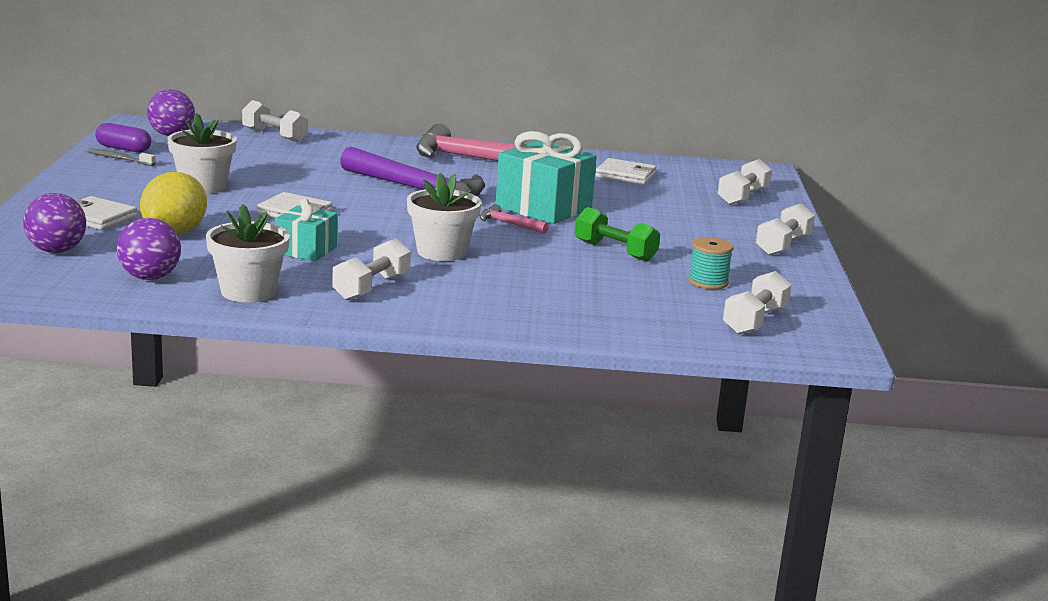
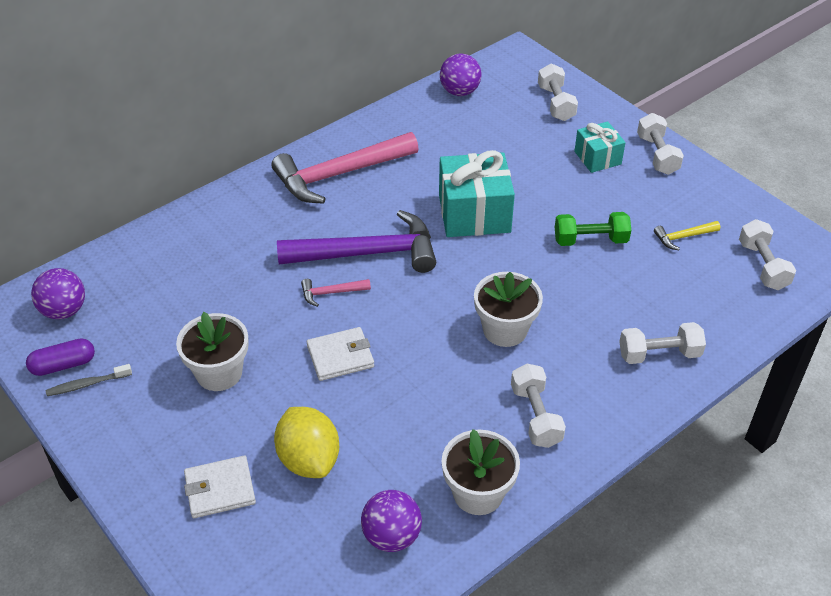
camera: 40 degrees left, 25 degrees up
(56, 251) = (272, 563): purple ball -> purple ball (459, 91)
(275, 136) = (146, 248): white dumbbell -> white dumbbell (659, 354)
(306, 250) = (427, 403): turquoise gift -> turquoise gift (597, 158)
(509, 224) = (486, 254): pink hammer -> pink hammer (331, 293)
(625, 175) = (455, 124): white wallet -> none
(708, 282) = (683, 237): turquoise spool -> yellow hammer

